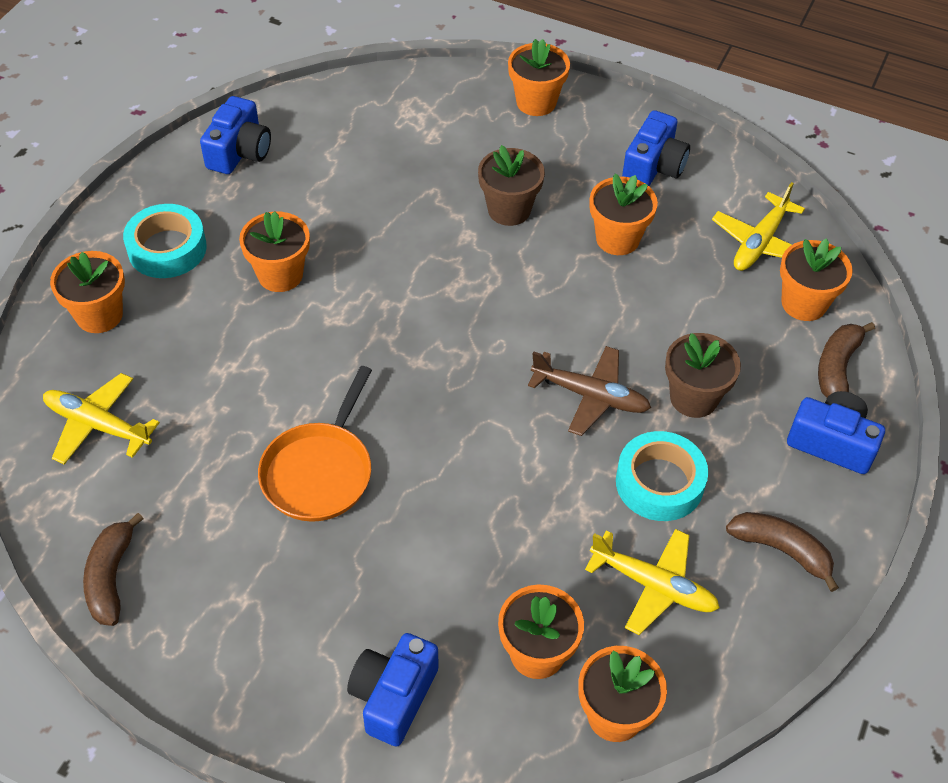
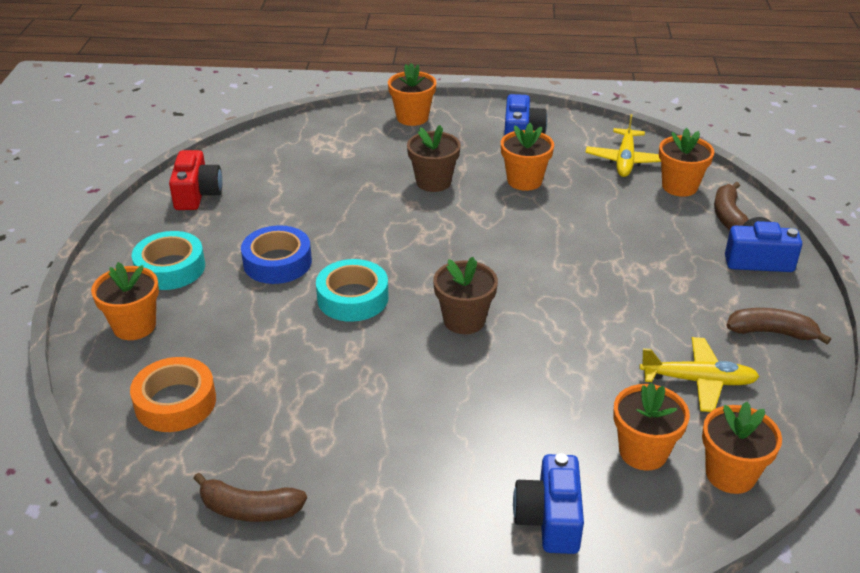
camera: 20 degrees left, 15 degrees down
(98, 425) = (175, 402): yellow plane -> orange tape
(111, 577) = (249, 509): brown banana -> brown banana turned 60 degrees counterclockwise
(239, 152) = (197, 194): blue camera -> red camera
(280, 275) = (277, 262): orange flower pot -> blue tape
(319, 471) = (389, 381): orange pan -> none
(590, 396) = (569, 277): brown plane -> none
(659, 483) = (656, 316): turquoise tape -> turquoise tape (353, 298)
(693, 398) = (644, 259): brown flower pot -> brown flower pot (464, 320)

